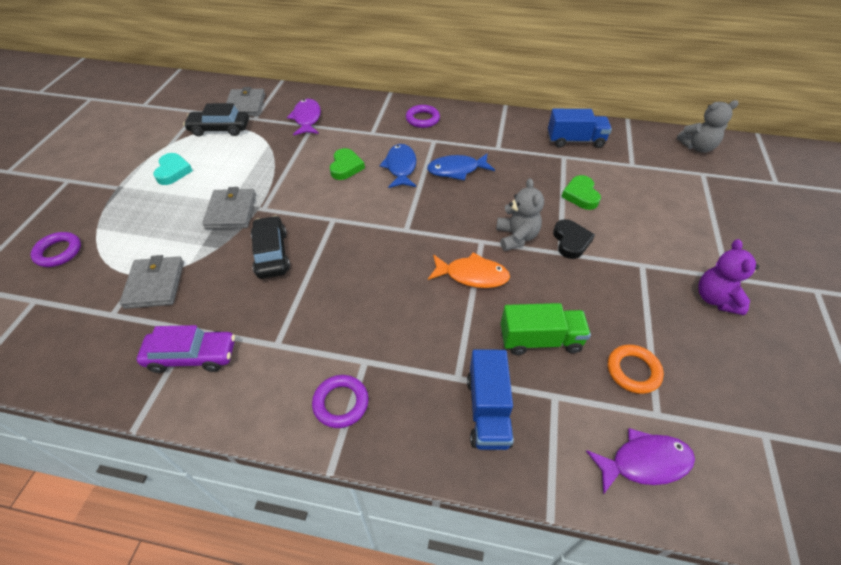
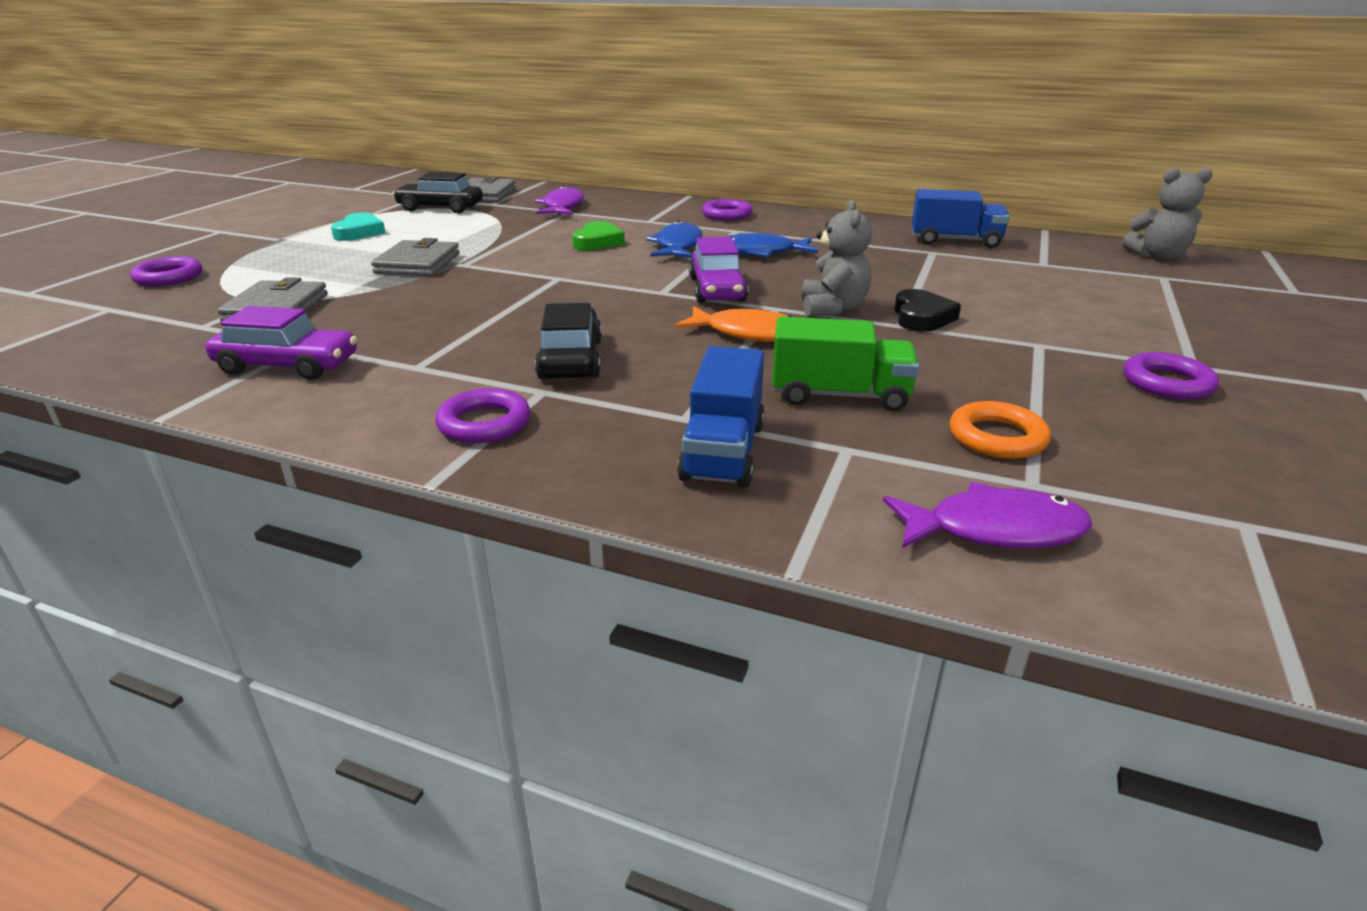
camera: 10 degrees right, 20 degrees down
(272, 254) = (454, 297): black car -> black car (571, 359)
(440, 222) = (717, 289): none -> purple car
(580, 195) = (950, 282): green heart -> none
(715, 299) = (1167, 383): purple teddy bear -> purple ring

